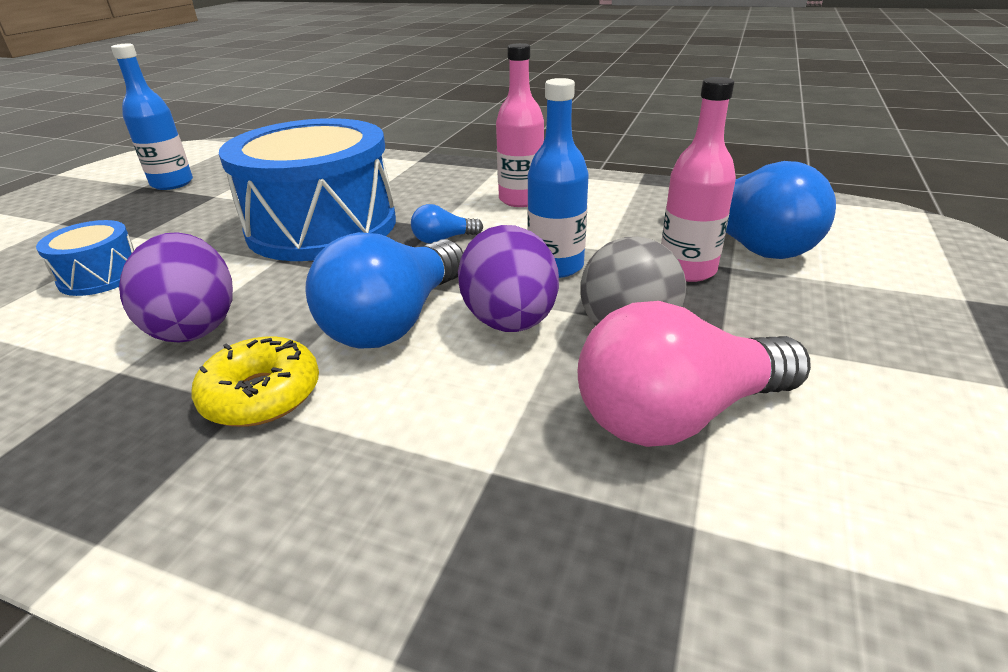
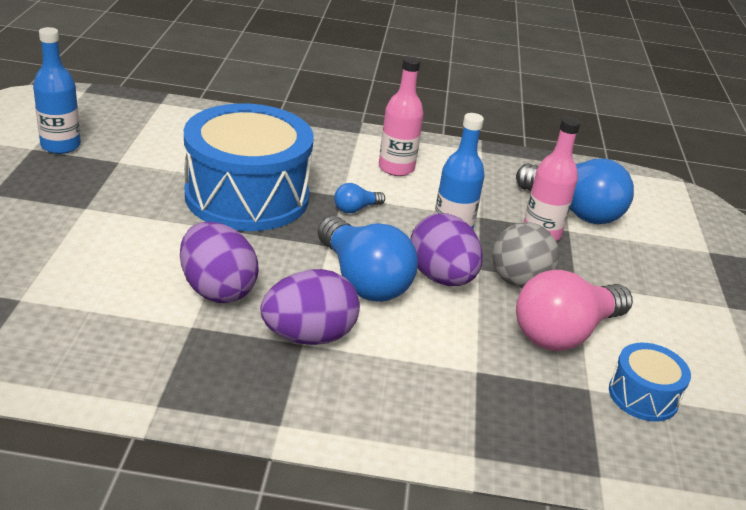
camera: 20 degrees left, 0 degrees up
(101, 276) = (94, 248): blue drum -> blue drum (643, 396)
(262, 395) = (309, 336): yellow donut -> purple egg
(395, 321) = (363, 280): blue light bulb -> blue light bulb turned 45 degrees counterclockwise

